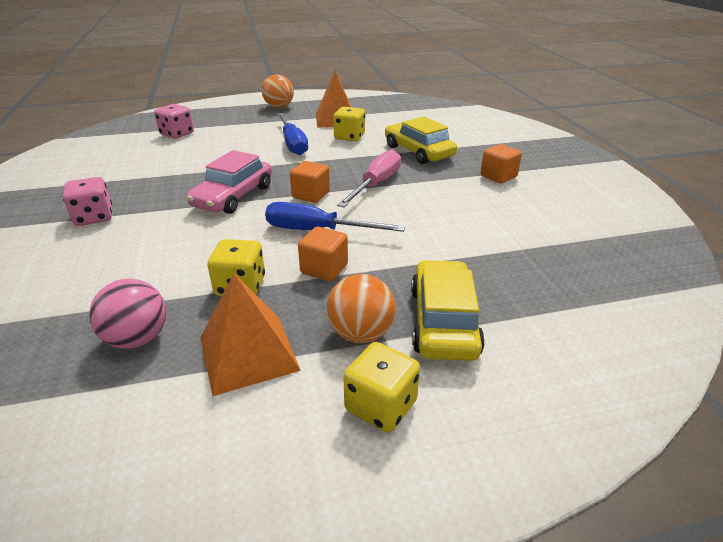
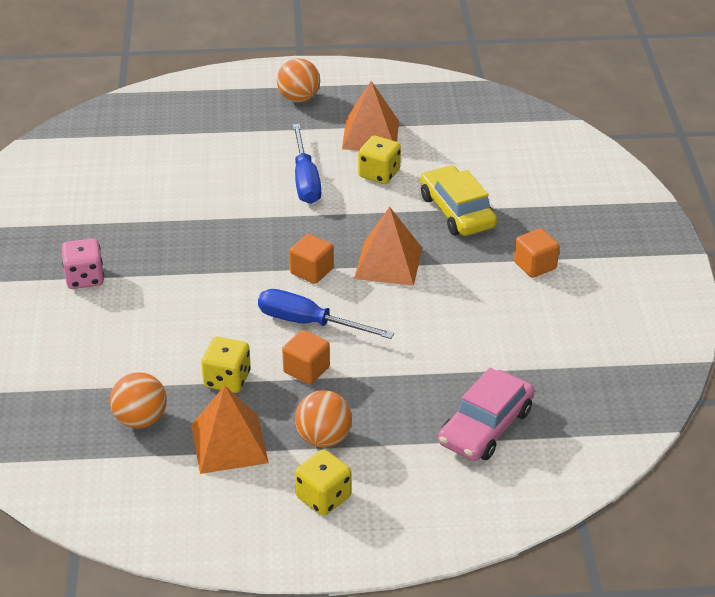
camera: 10 degrees right, 5 degrees up
(137, 339) = (140, 419): pink ball -> orange ball
(177, 134) = (164, 145): pink dice -> none
(233, 196) = (227, 263): pink car -> pink car (485, 426)
(376, 184) = (388, 263): pink screwdriver -> orange pyramid
(443, 321) = (398, 436): yellow car -> none

